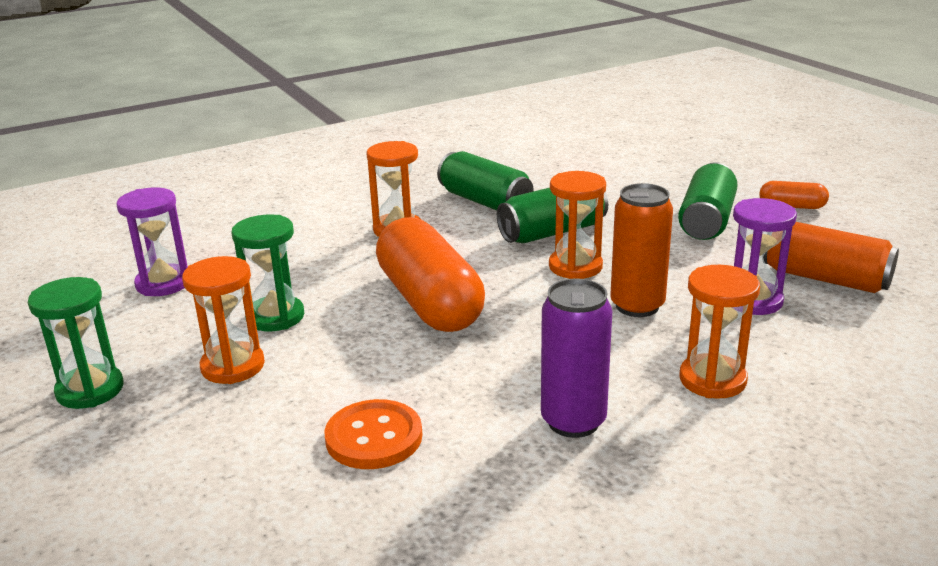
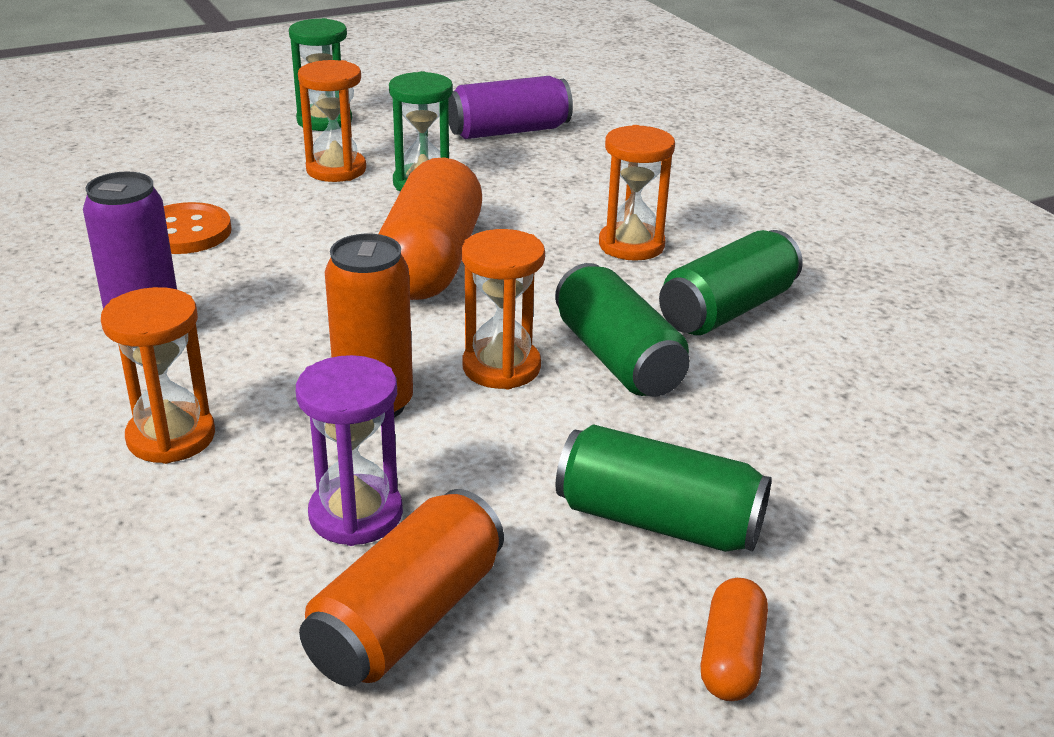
camera: 90 degrees right, 5 degrees up
(163, 283) = (508, 131): purple hourglass -> purple can
(429, 301) = (431, 262): orange capsule -> orange capsule turned 60 degrees counterclockwise

